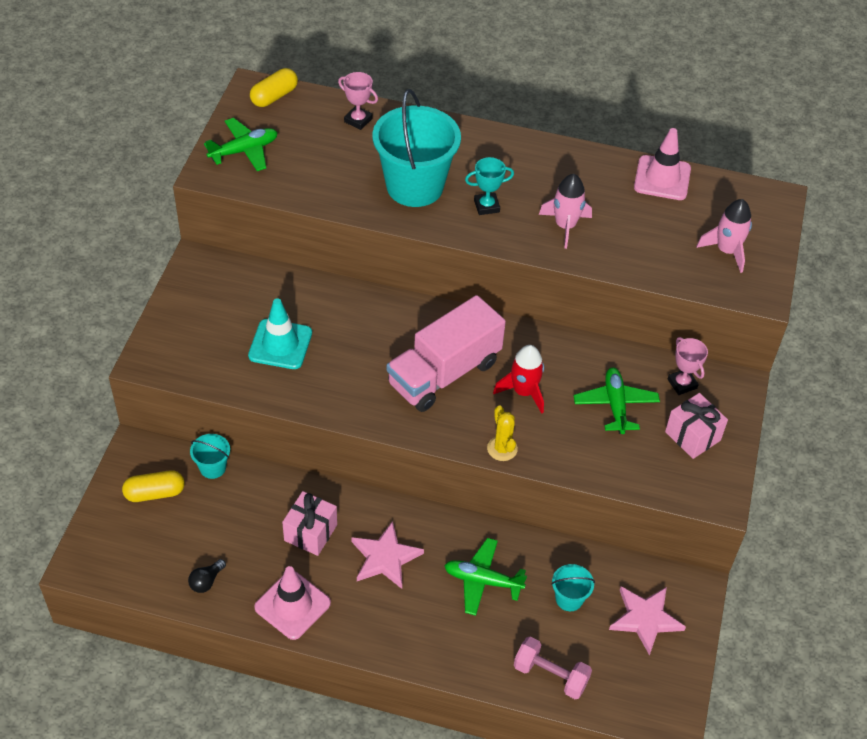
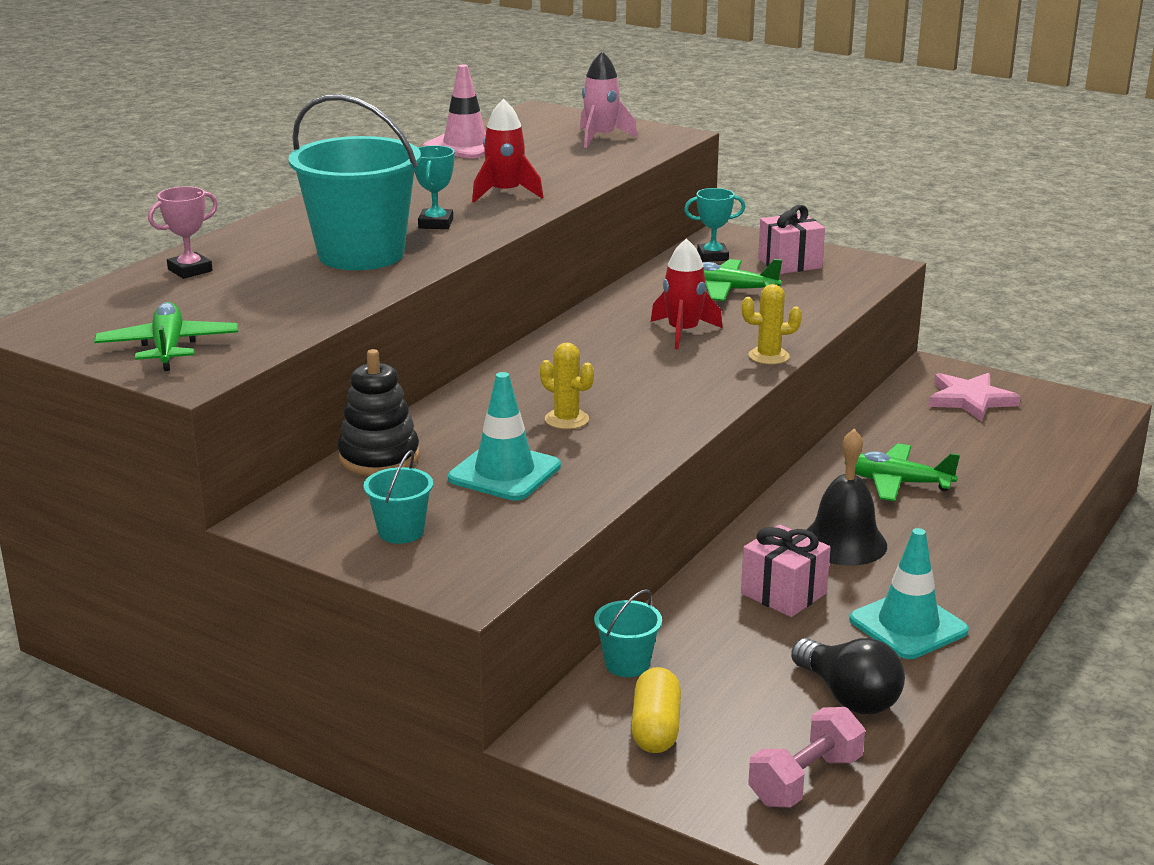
camera: 70 degrees left, 25 degrees down
(206, 581) = (848, 696): black light bulb -> black light bulb, size x1.80
(274, 96) = (68, 315): yellow capsule -> none
(281, 283) = (379, 457): none -> black stacking toy
(292, 605) = (908, 625): pink traffic cone -> turquoise traffic cone
(360, 357) = (566, 419): none -> yellow cactus
(385, 558) = (843, 542): pink star -> black bell
(444, 373) = (626, 371): pink truck -> none
(482, 581) = (897, 483): green plane -> green plane turned 75 degrees clockwise
(550, 675) = (1041, 463): pink dumbbell -> pink dumbbell (805, 780)
(565, 226) = (505, 193): pink rocket -> red rocket
(569, 599) = (934, 436): turquoise bucket -> turquoise bucket (401, 531)
(682, 384) = (712, 256): pink trophy -> turquoise trophy

